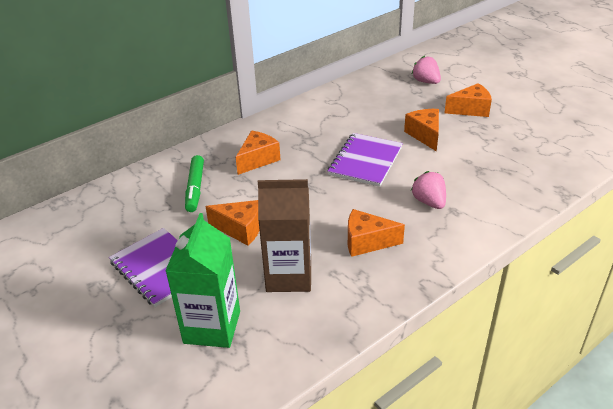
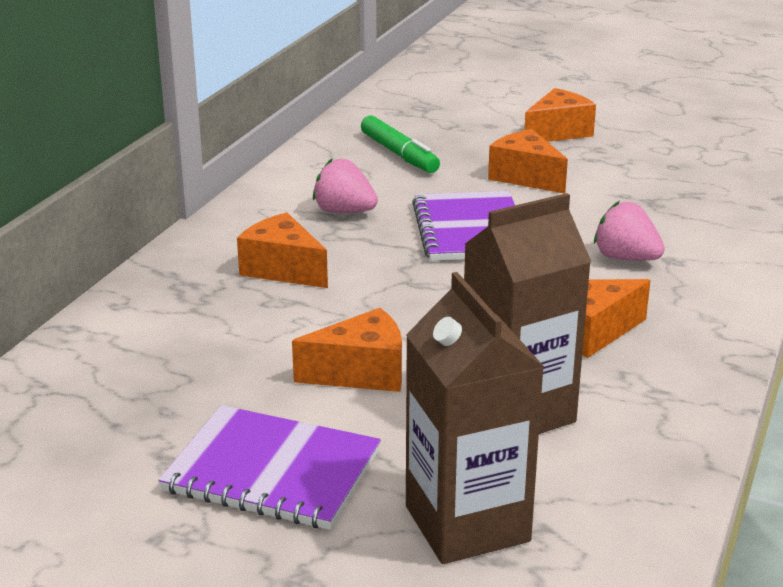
camera: 30 degrees left, 10 degrees down
(195, 188) = (208, 337): green marker -> green marker (399, 154)
(212, 327) = (467, 524): green carton -> brown carton
(258, 160) = (283, 269): orange cheese -> orange cheese turned 60 degrees counterclockwise
(426, 81) = (451, 110): pink strawberry -> pink strawberry (344, 211)

